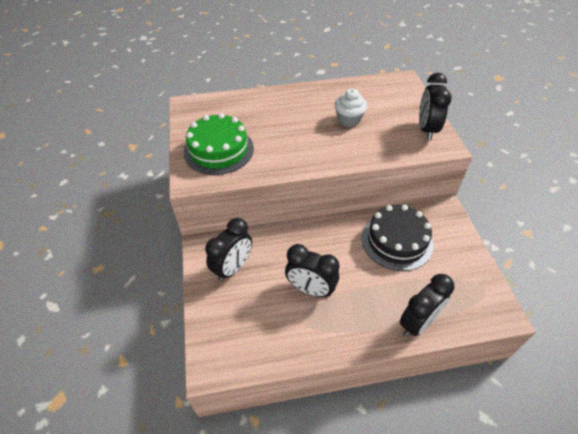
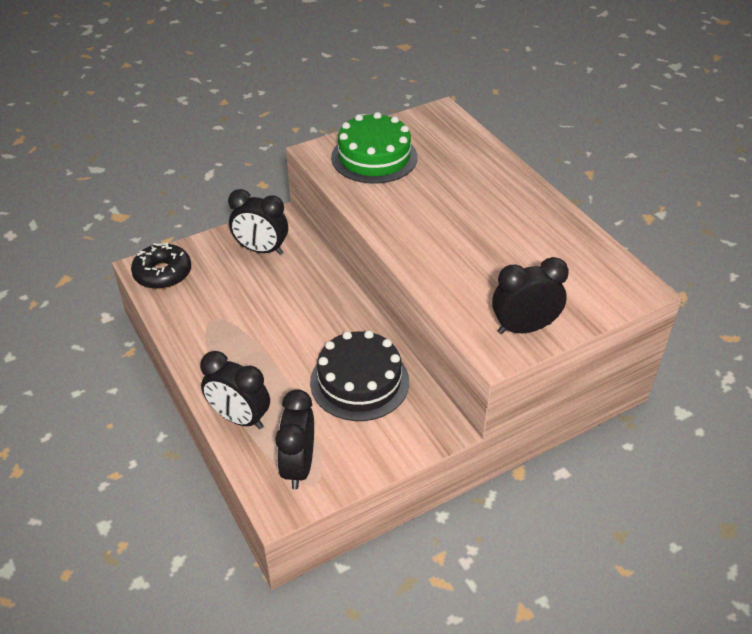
camera: 70 degrees right, 5 degrees down
(227, 350) = (163, 273): none -> black donut
(311, 289) = (255, 317): black clock -> black clock (298, 466)
(349, 119) = (497, 247): white cupcake -> none

